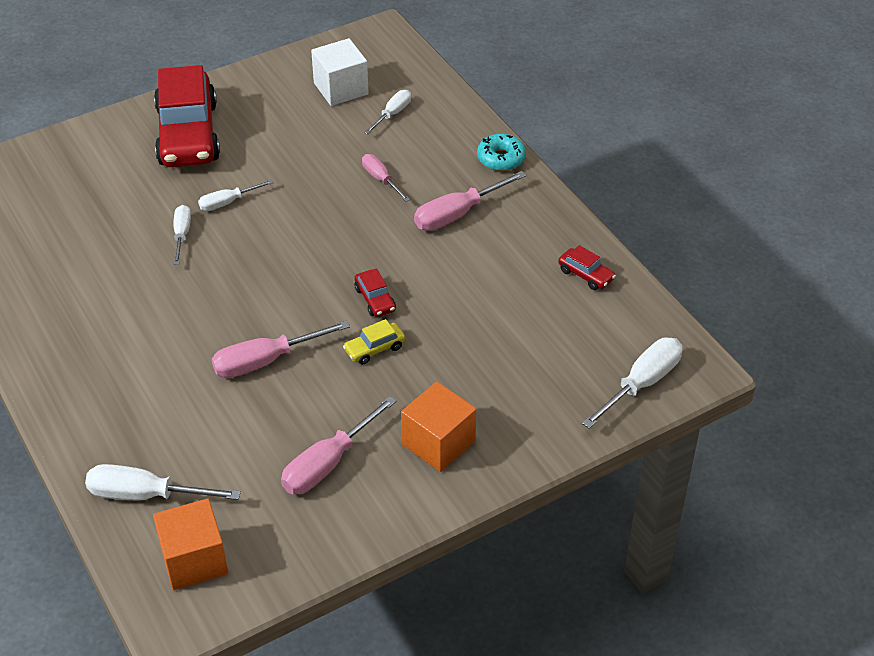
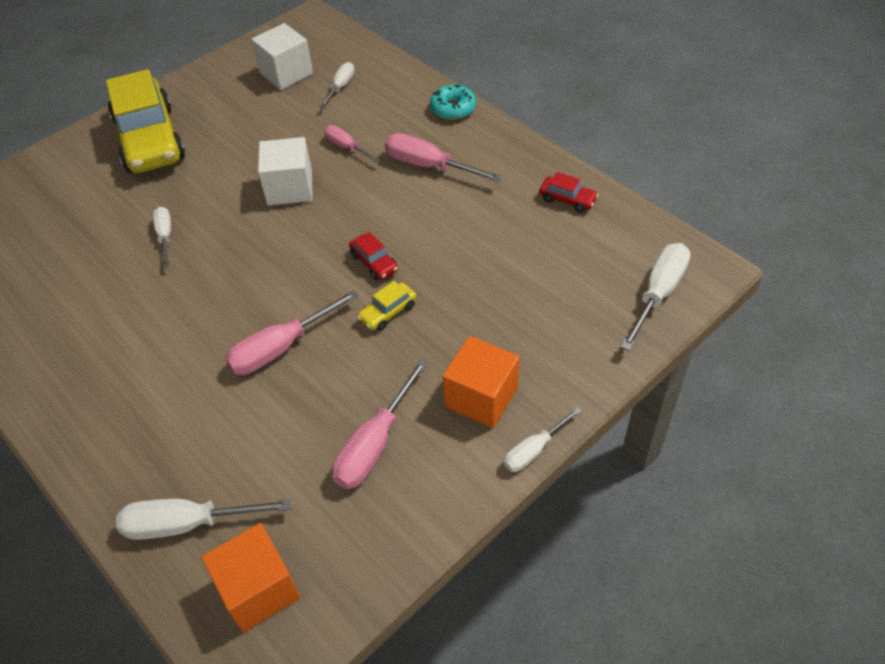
camera: 10 degrees left, 5 degrees up
(188, 134) = (150, 140): red car -> yellow car
(228, 202) = (204, 196): white screwdriver -> white screwdriver (534, 450)
(313, 210) = (290, 188): none -> white cube
(458, 214) = (429, 166): pink screwdriver -> pink screwdriver turned 75 degrees clockwise

